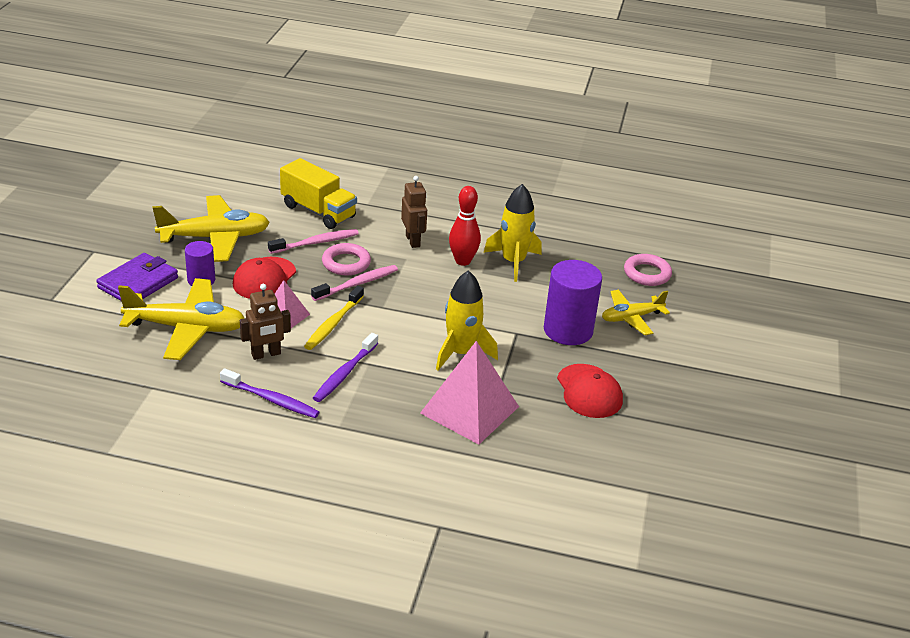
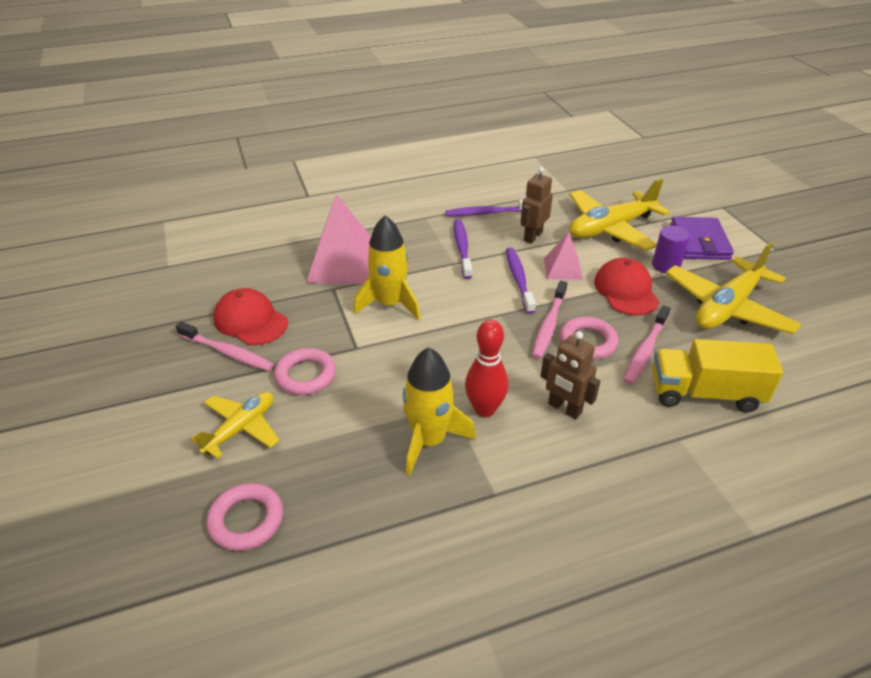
camera: 150 degrees right, 5 degrees up
(333, 324) = (518, 279): yellow toothbrush -> purple toothbrush
(568, 330) = (306, 375): purple cylinder -> pink ring
(620, 373) = (228, 352): none -> pink toothbrush

